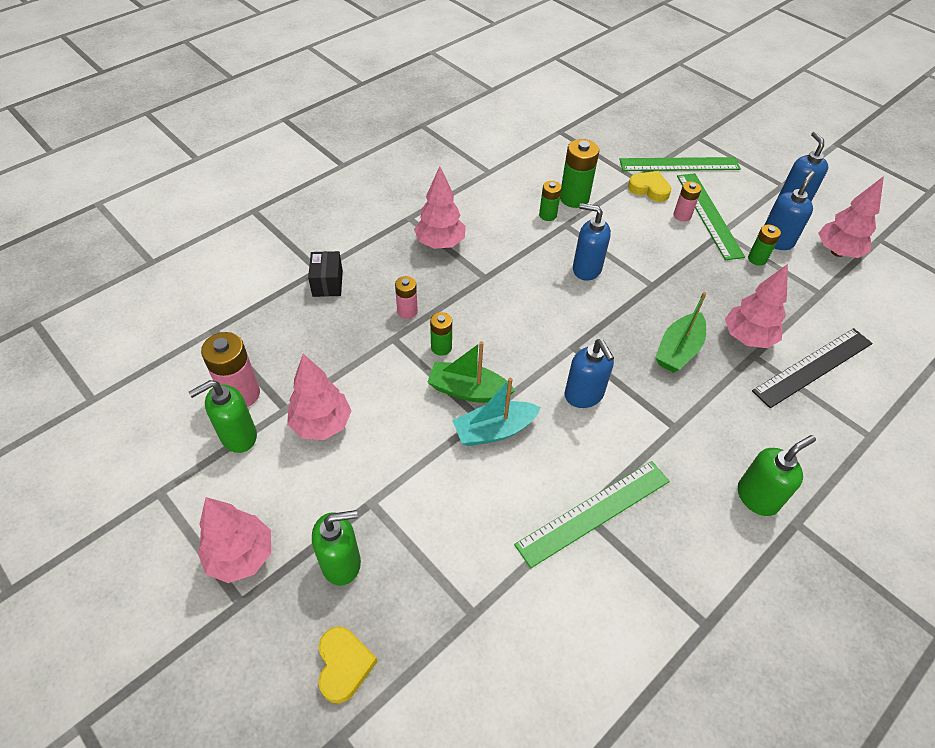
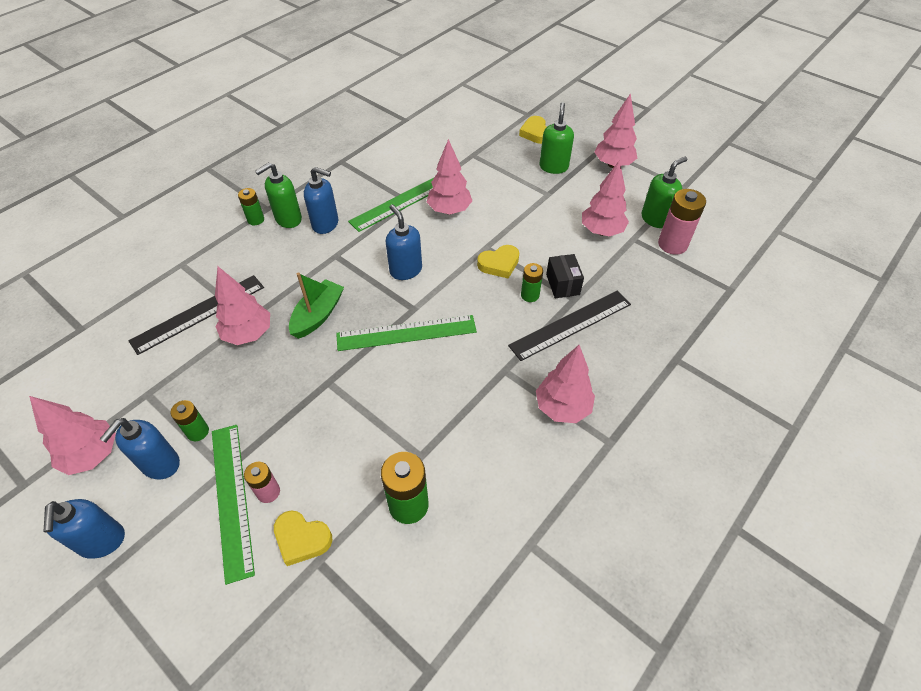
camera: 175 degrees right, 0 degrees up
(327, 283) = (658, 344): black box -> black box (562, 284)
(341, 563) = (553, 167): green soap dispenser -> green soap dispenser turned 120 degrees clockwise
(407, 311) = (570, 324): pink battery -> black ruler
(468, 390) = (499, 264): green boat -> yellow heart
(494, 430) = (474, 240): turquoise boat -> none
(523, 486) = (449, 210): none -> pink tree
(547, 215) = (442, 469): green battery -> green battery (256, 220)
(586, 269) = (397, 393): blue soap dispenser -> blue soap dispenser (325, 224)
(679, 164) = (243, 606): green ruler -> green ruler (406, 333)

